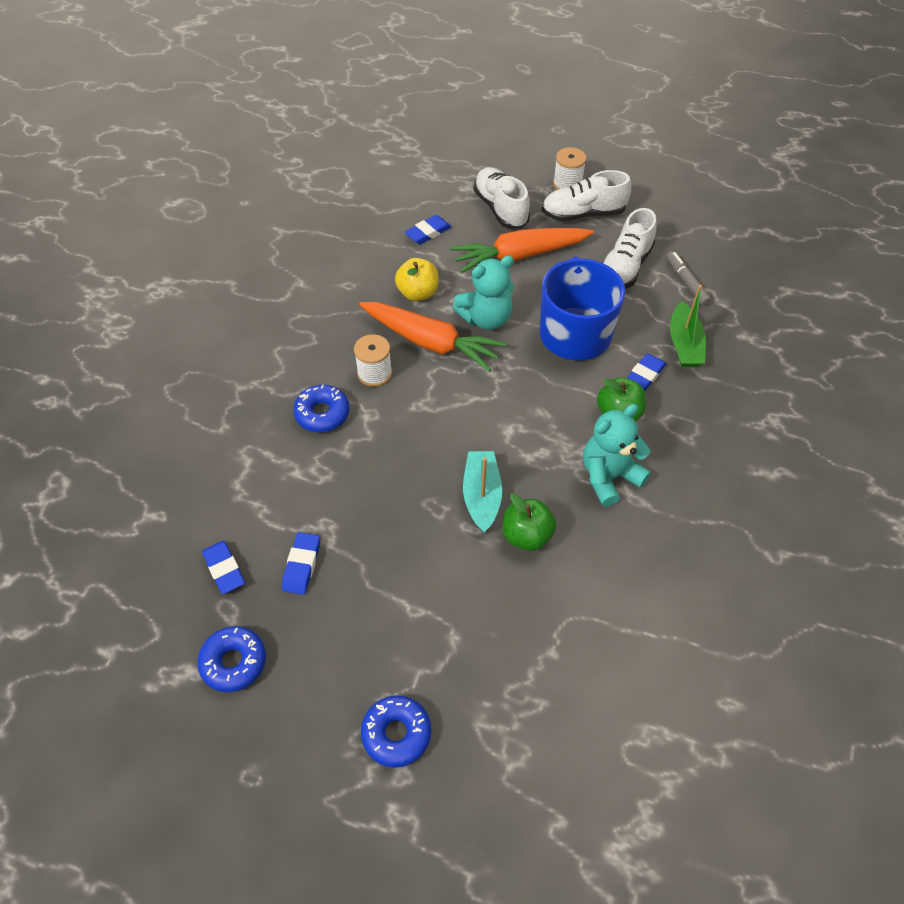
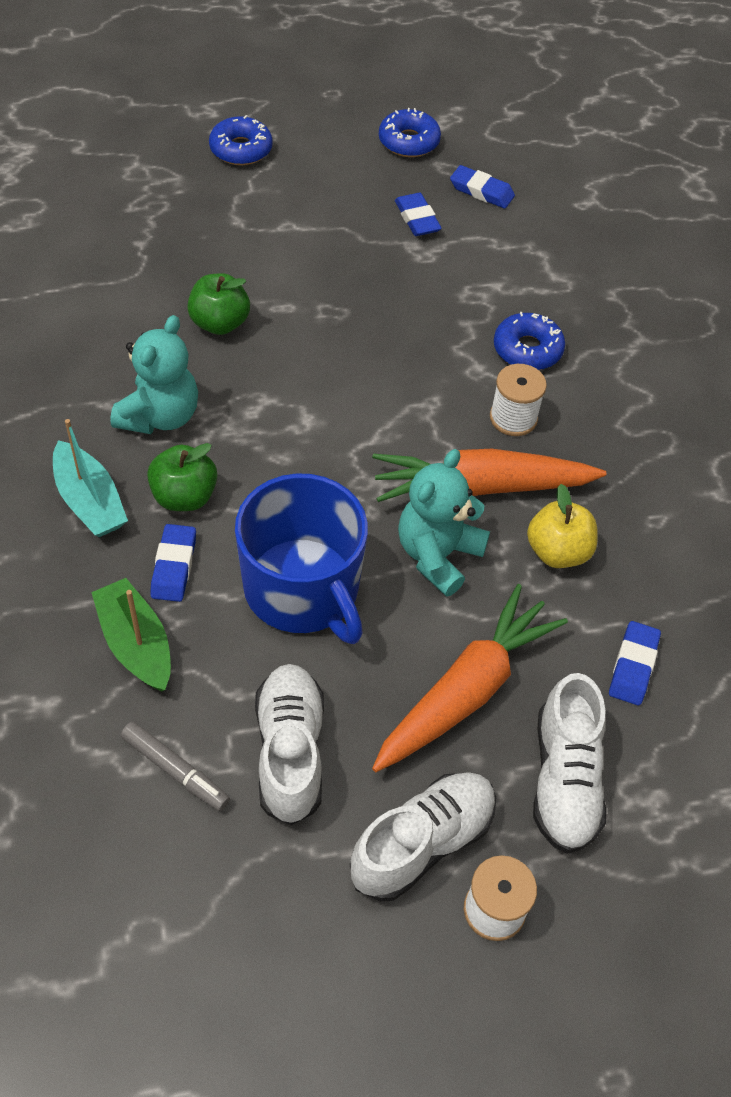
camera: 145 degrees right, 0 degrees up
(482, 496) = (291, 340): turquoise boat -> turquoise boat (89, 501)
(500, 209) = (564, 779): white shoe -> white shoe turned 60 degrees clockwise

